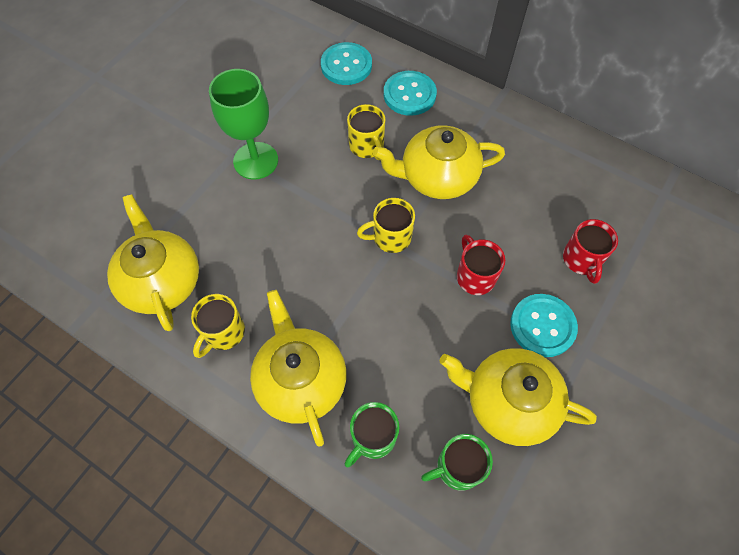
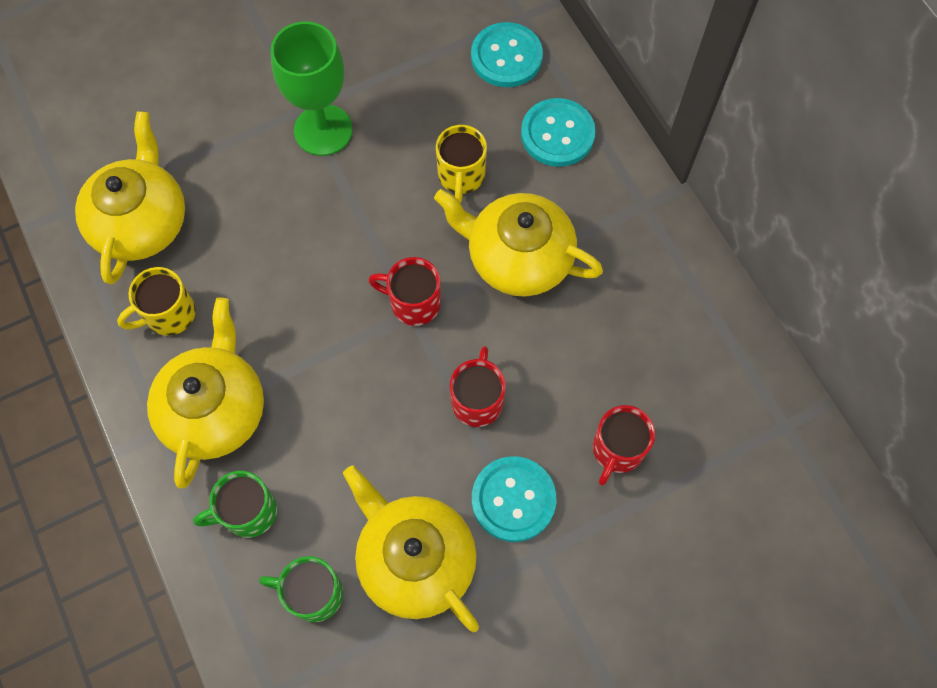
camera: 30 degrees right, 5 degrees up
(390, 237) = (413, 303): yellow mug -> red mug

